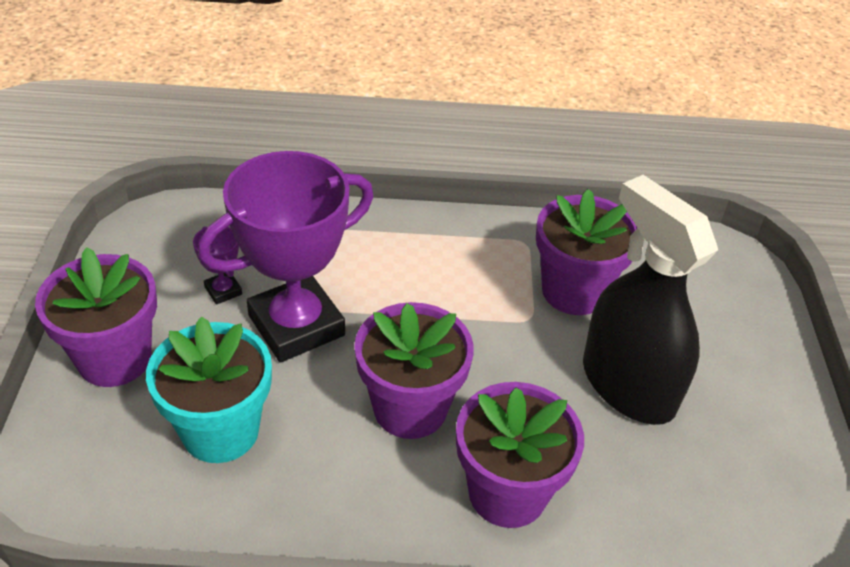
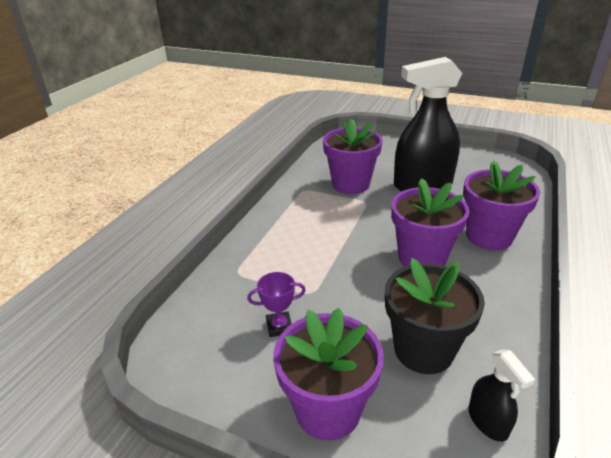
camera: 65 degrees left, 10 degrees down
(123, 503) = (488, 421): none -> black spray bottle
(220, 431) = (423, 350): turquoise flower pot -> black flower pot
(296, 325) = (333, 293): purple trophy -> none

